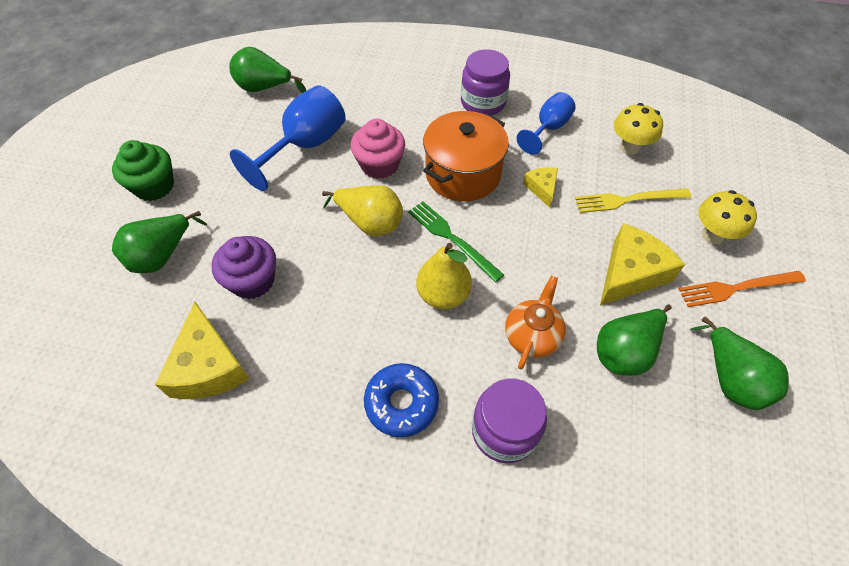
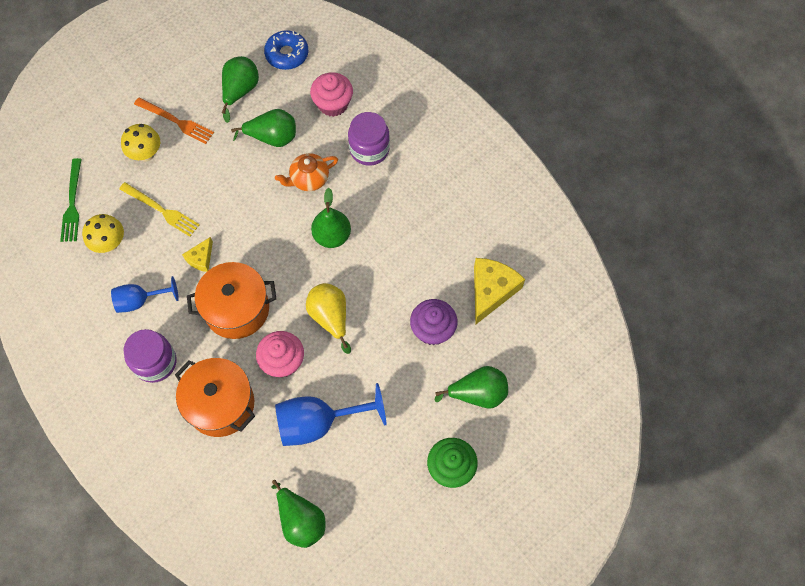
camera: 140 degrees left, 10 degrees up
(400, 110) = (221, 404): none -> orange pot
(401, 403) = (406, 197): blue donut -> blue donut (287, 54)
(443, 295) = (332, 236): yellow pear -> green pear
(452, 238) = (292, 267): green fork -> green fork (72, 203)
(614, 458) = (333, 104): none -> pink cupcake
(630, 273) = (219, 170): yellow cheese -> none

